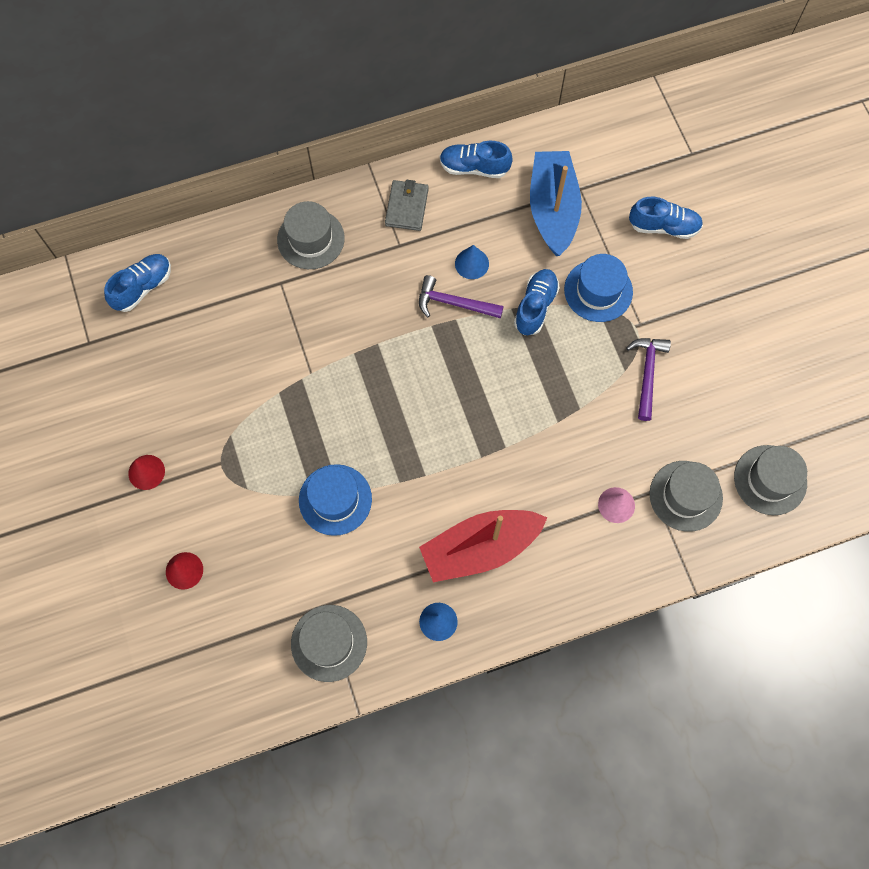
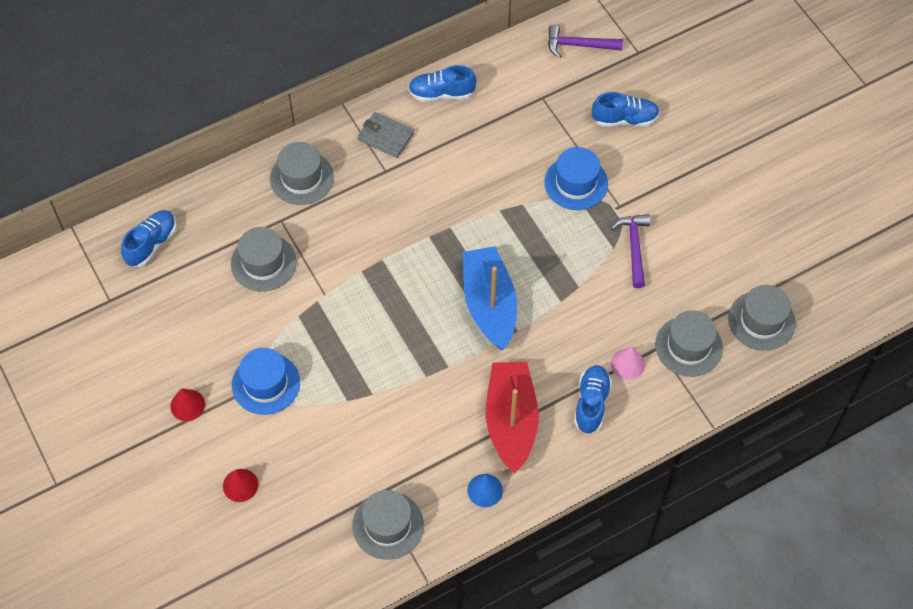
camera: 10 degrees left, 10 degrees down
(254, 327) = (263, 263): none -> grey hat
(335, 499) = (369, 401): blue hat -> blue hat (266, 383)
(406, 207) = (386, 137): grey wallet -> grey wallet turned 60 degrees counterclockwise
(454, 303) = (446, 214): purple hammer -> purple hammer (579, 45)
(471, 263) = (455, 177): blue cone -> none
(480, 548) = (511, 421): red boat -> red boat turned 120 degrees clockwise
(535, 307) = (521, 205): blue shoe -> blue shoe (591, 403)
(553, 209) = (521, 119): blue boat -> blue boat (489, 304)

